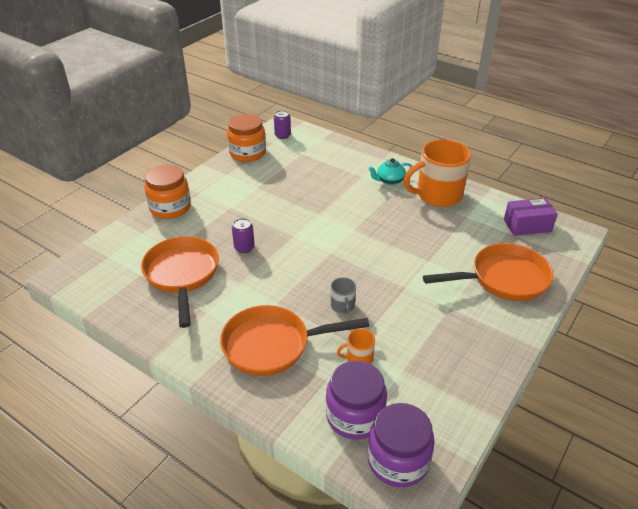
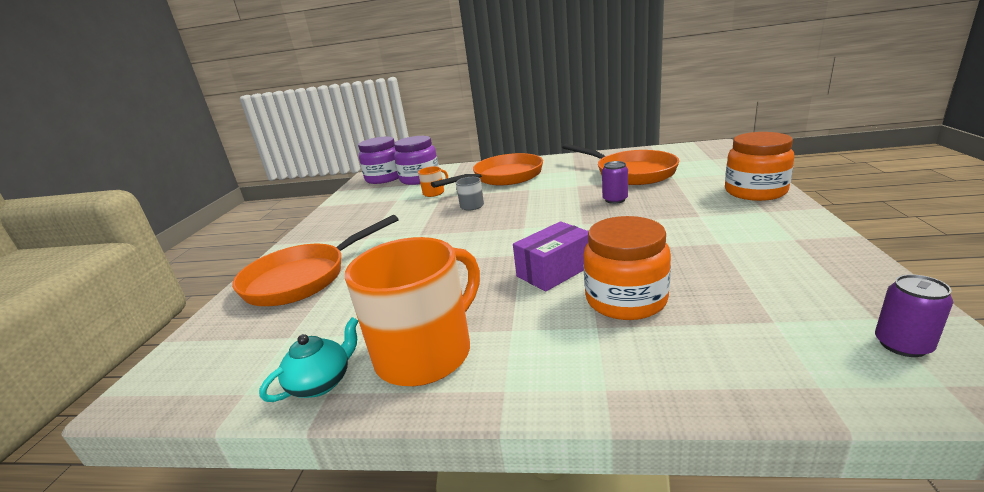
camera: 155 degrees right, 15 degrees down
(247, 153) = (853, 277): orange jar -> orange jar (626, 299)
(389, 181) = (538, 342): turquoise teapot -> turquoise teapot (321, 382)
(527, 225) = (245, 364): purple box -> purple box (554, 271)

